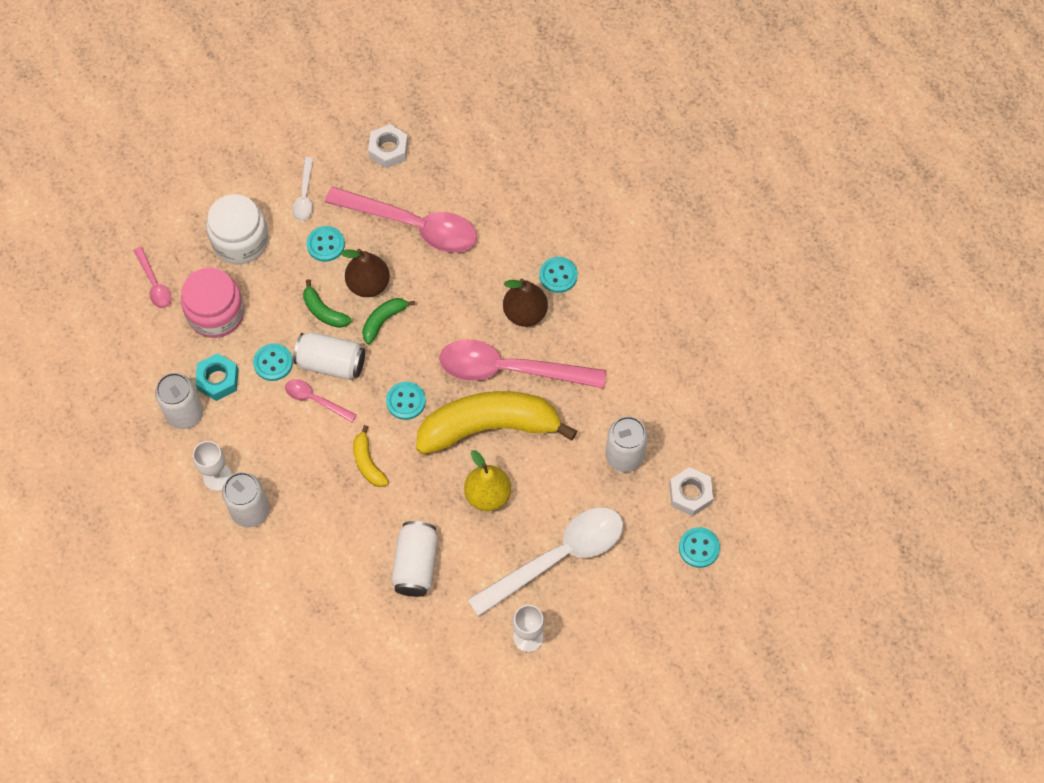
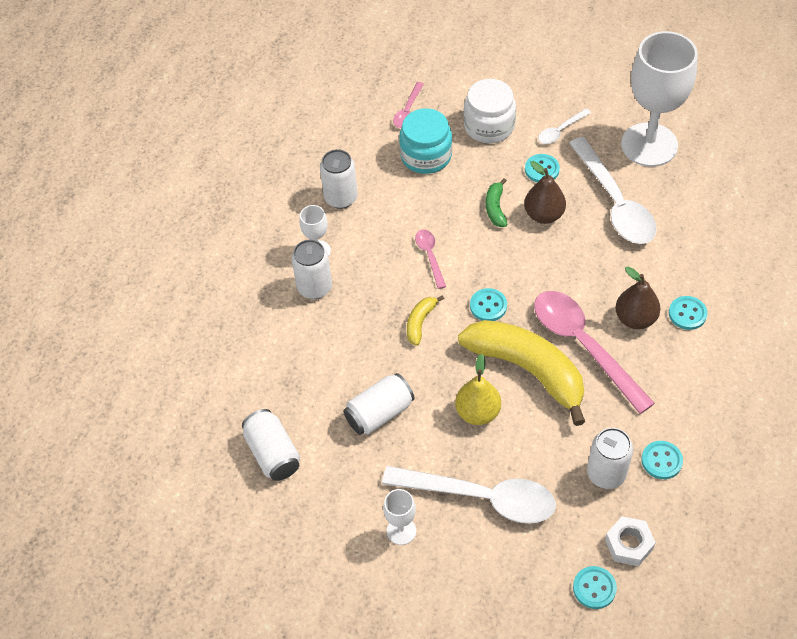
camera: 50 degrees right, 10 degrees down
(216, 313) = (426, 156): pink jar -> turquoise jar
(218, 380) = (383, 195): turquoise nut -> none
(273, 363) = (428, 212): turquoise button -> turquoise button (661, 461)
(331, 363) = (465, 242): white can -> white can (273, 453)
(383, 321) = (529, 245): green banana -> none
(388, 150) = (649, 145): white nut -> white goblet
(412, 225) = (614, 202): pink spoon -> white spoon

